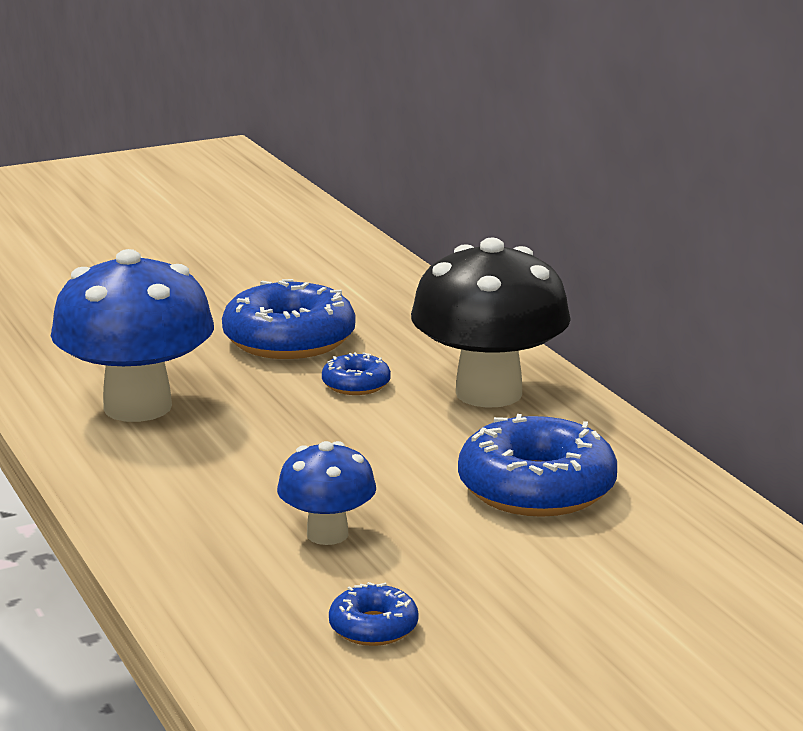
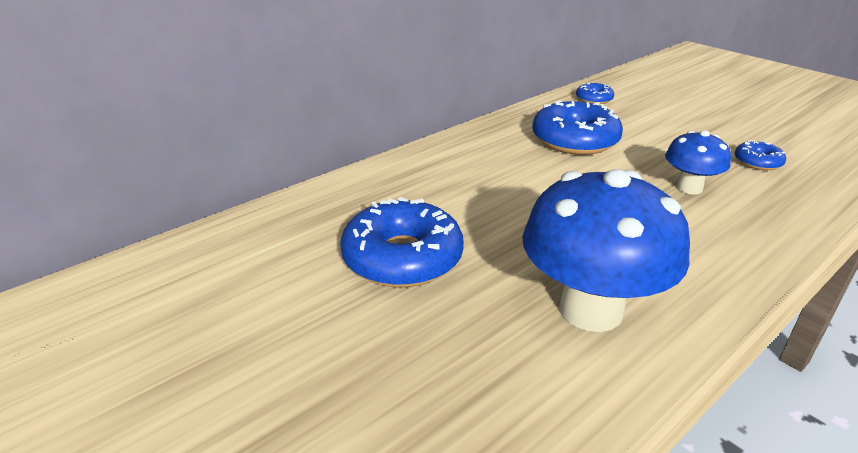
camera: 105 degrees left, 10 degrees up
(356, 384) = (476, 212): blue donut -> blue donut (594, 99)
(488, 393) = (460, 165): black mushroom -> none

